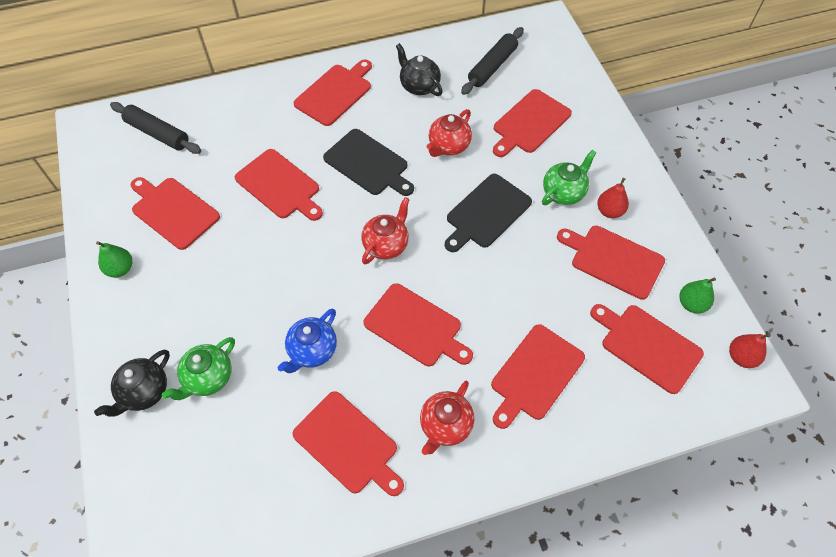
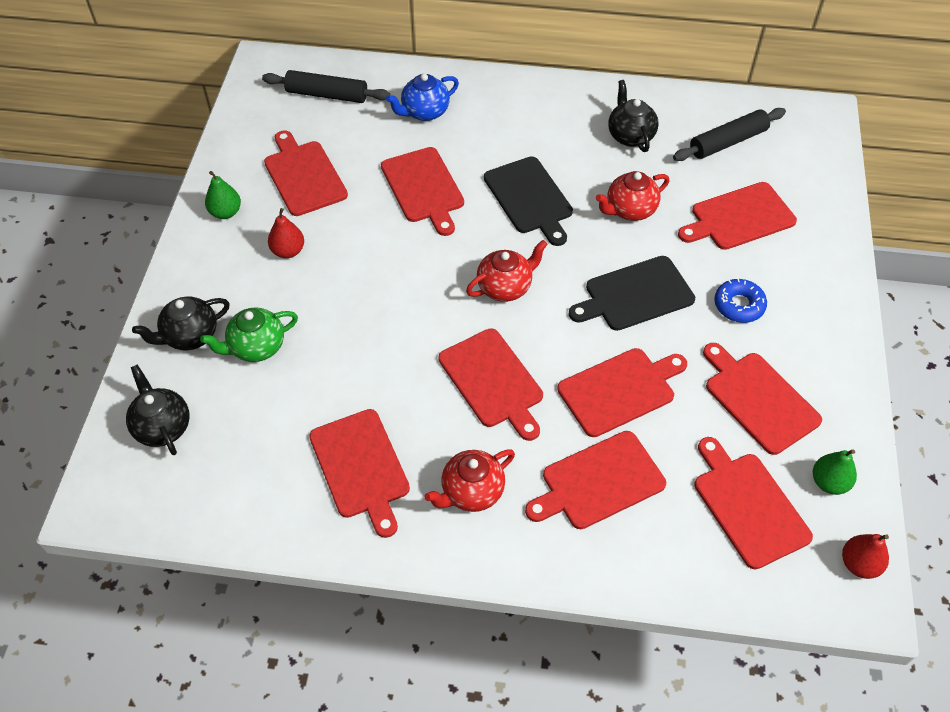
camera: 25 degrees right, 5 degrees down
(158, 133) = (327, 95): black rolling pin -> black rolling pin turned 45 degrees counterclockwise
(161, 484) = (162, 427): none -> black teapot
(312, 351) = (372, 362): blue teapot -> blue teapot (424, 112)
(335, 93) = (532, 113): red cutting board -> red cutting board (620, 390)
(564, 192) = (739, 305): green teapot -> blue donut
(609, 211) = (783, 345): red pear -> red pear (288, 251)

